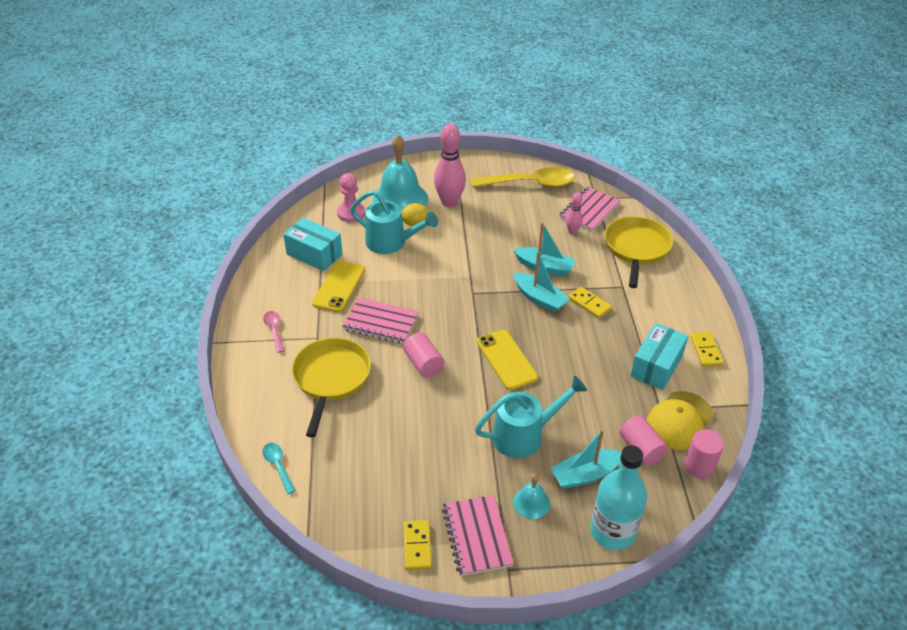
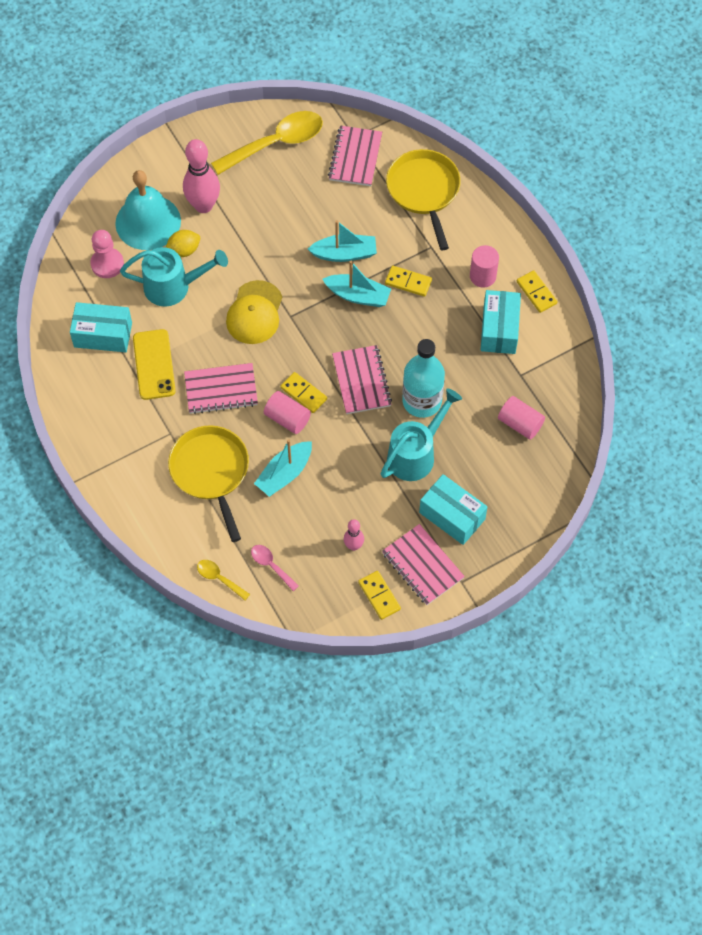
camera: 25 degrees left, 20 degrees up
(274, 330) = (123, 443): pink spoon -> pink spoon (271, 565)
(278, 466) = (219, 578): turquoise spoon -> yellow spoon
(449, 350) = (303, 393): none -> yellow domino
(506, 360) = (361, 381): yellow phone -> pink notebook
(531, 503) = (452, 516): turquoise bell -> turquoise box
(572, 232) = (351, 194): pink bowling pin -> pink bowling pin (353, 546)
(585, 475) = (484, 469): turquoise boat -> turquoise boat (284, 474)
(612, 531) = (528, 512): turquoise bottle -> turquoise bottle (422, 401)
(679, 420) = (541, 380): yellow cap -> yellow cap (254, 313)
(699, 466) = (574, 419): pink cylinder -> pink cylinder (482, 276)

